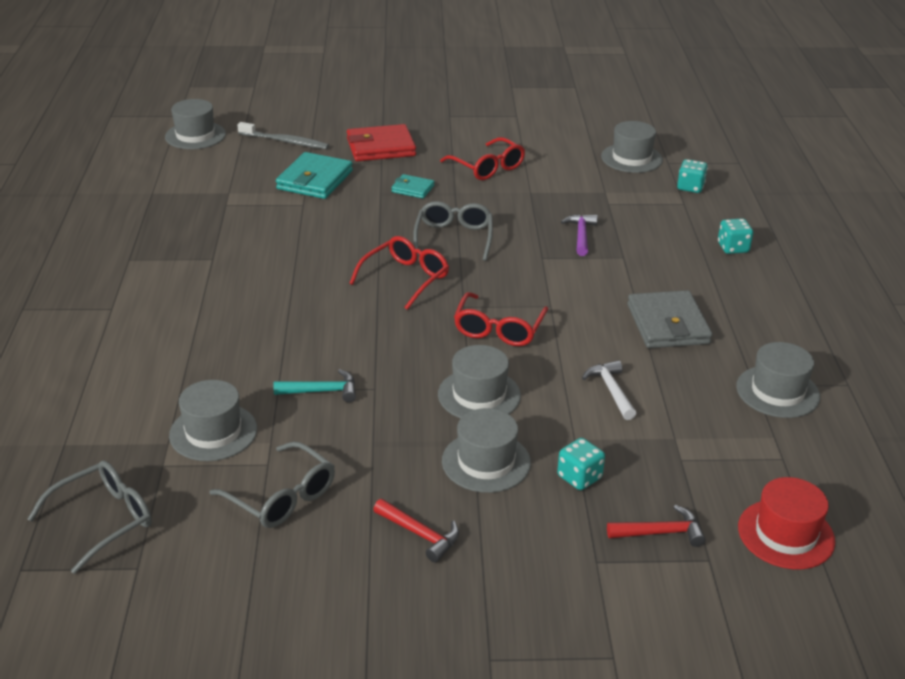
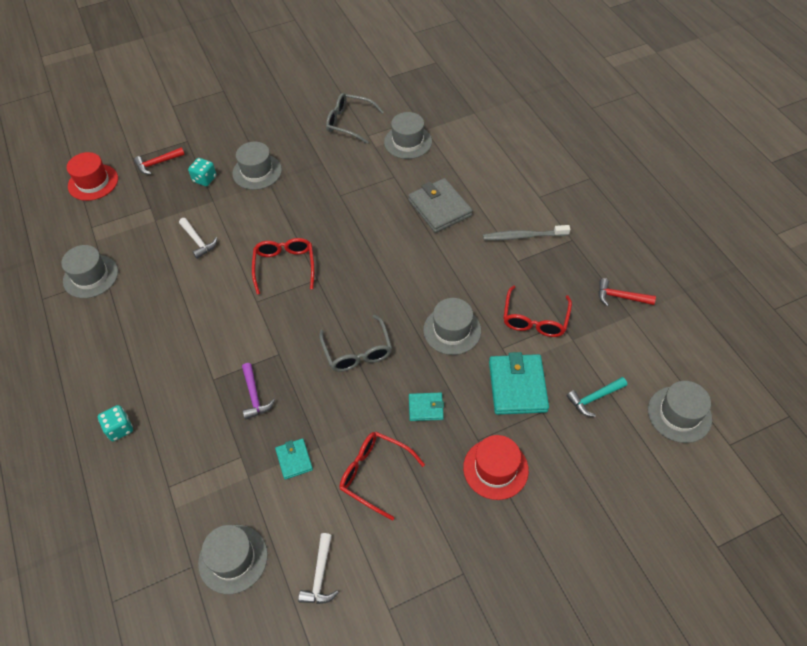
camera: 160 degrees right, 20 degrees up
(104, 520) = (421, 88): grey glasses -> none
(285, 141) = (591, 440): grey toothbrush -> grey toothbrush (523, 236)
(322, 391) = (368, 183): turquoise hammer -> turquoise hammer (594, 398)
(380, 147) = (495, 469): red wallet -> red hat
(405, 278) = (370, 291): red glasses -> red glasses (535, 319)
(420, 534) = (274, 127): red hammer -> red hammer (620, 297)
(479, 395) = (277, 211): grey hat -> grey hat (452, 330)
(557, 190) = (294, 459): none -> turquoise wallet
(562, 137) = (320, 576): none -> white hammer
(668, 324) = (168, 313): grey wallet -> grey wallet (439, 208)
(690, 187) = (164, 521): turquoise dice -> none

